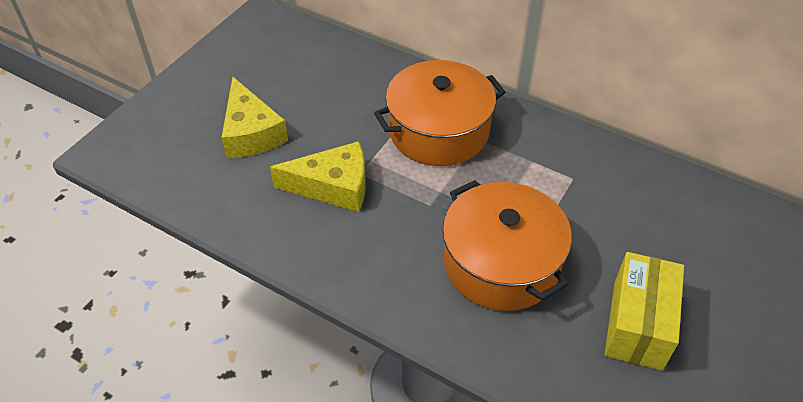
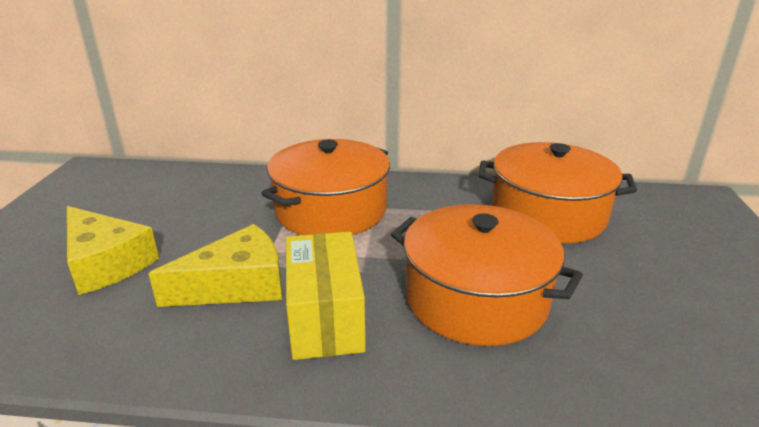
camera: 25 degrees left, 20 degrees down
(628, 199) = (548, 214): none -> orange pot
(637, 324) = (654, 308): yellow box -> yellow box (325, 317)

